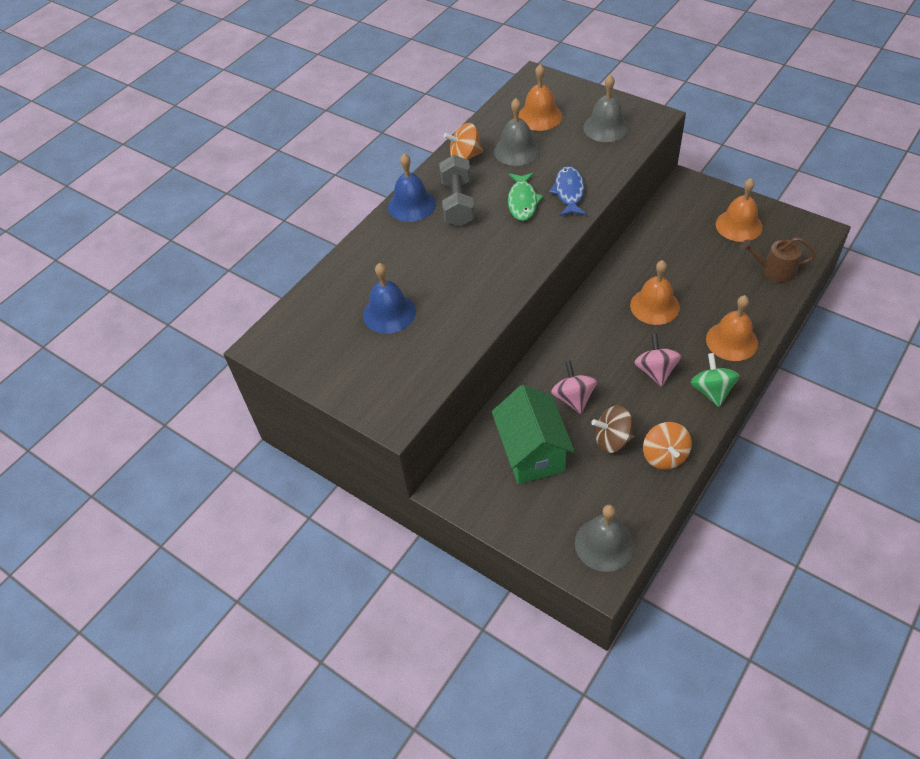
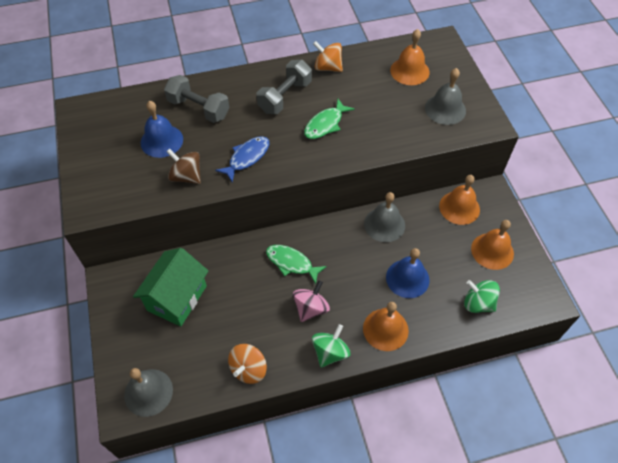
camera: 35 degrees right, 5 degrees up
(389, 264) = (199, 109): none -> grey dumbbell
(411, 205) = (257, 78): blue bell -> blue bell (407, 278)
(516, 150) = (365, 85): grey bell -> grey bell (384, 224)
(569, 192) = (362, 139): blue fish -> blue fish (247, 158)
(573, 398) = (240, 284): pink spinning top -> none
(596, 349) = (291, 263): none -> green fish
(612, 440) = (231, 331): brown spinning top -> brown spinning top (186, 176)
(654, 306) = (363, 263): orange bell -> orange bell (459, 207)
(774, 270) = (478, 303): brown watering can -> green spinning top

